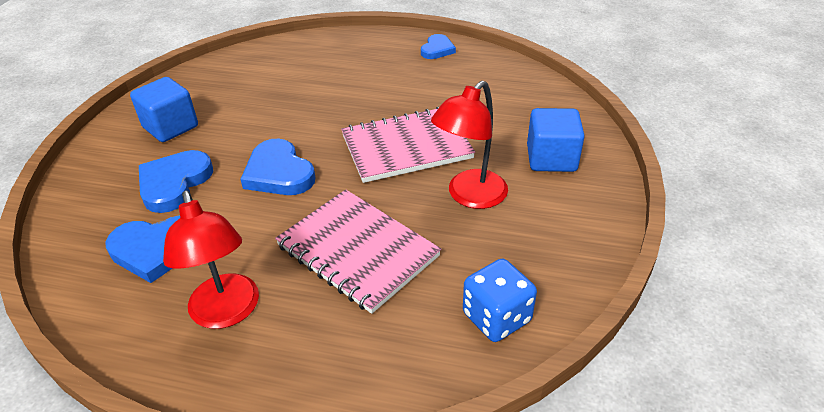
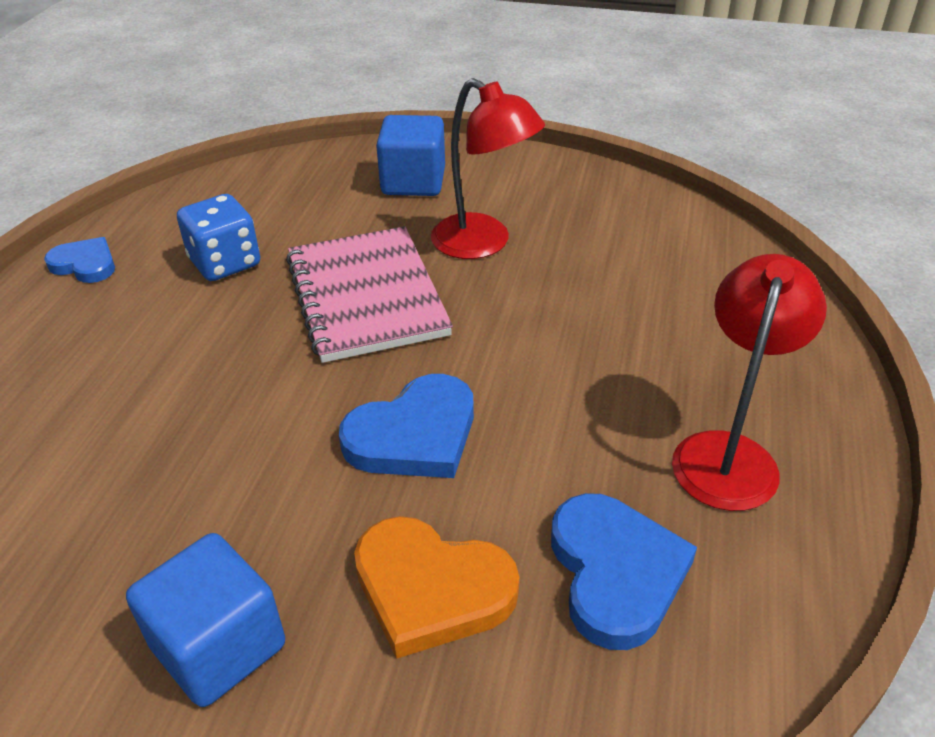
camera: 90 degrees left, 0 degrees up
(174, 183) = (431, 589): blue heart -> orange heart
(227, 313) = (729, 453): red lamp -> red lamp turned 45 degrees counterclockwise
(357, 251) = (592, 336): pink notebook -> none
(496, 317) = (679, 234): blue dice -> blue dice (225, 263)

